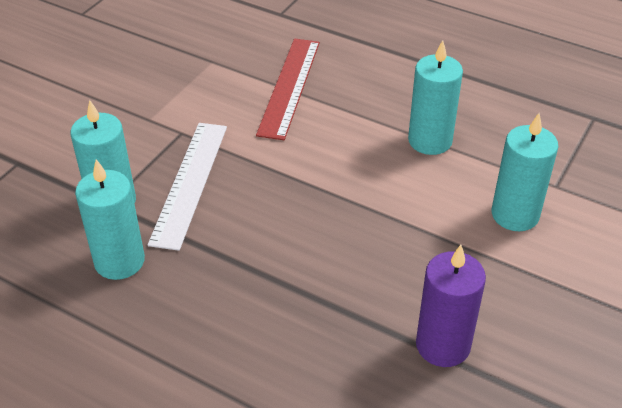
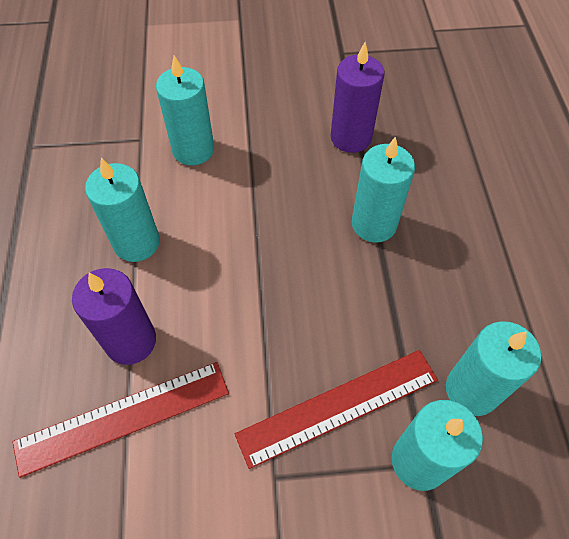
camera: 125 degrees left, 15 degrees up
(189, 183) = (338, 407): white ruler -> red ruler
(318, 296) = (374, 224): none -> turquoise candle
(342, 108) = (131, 341): none -> purple candle

